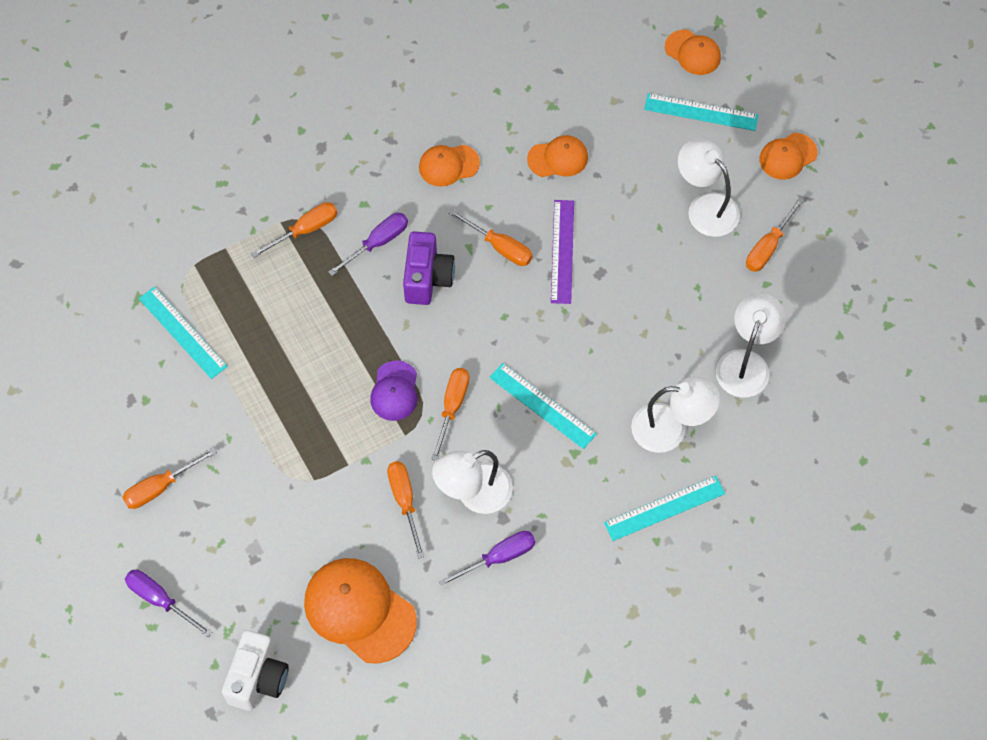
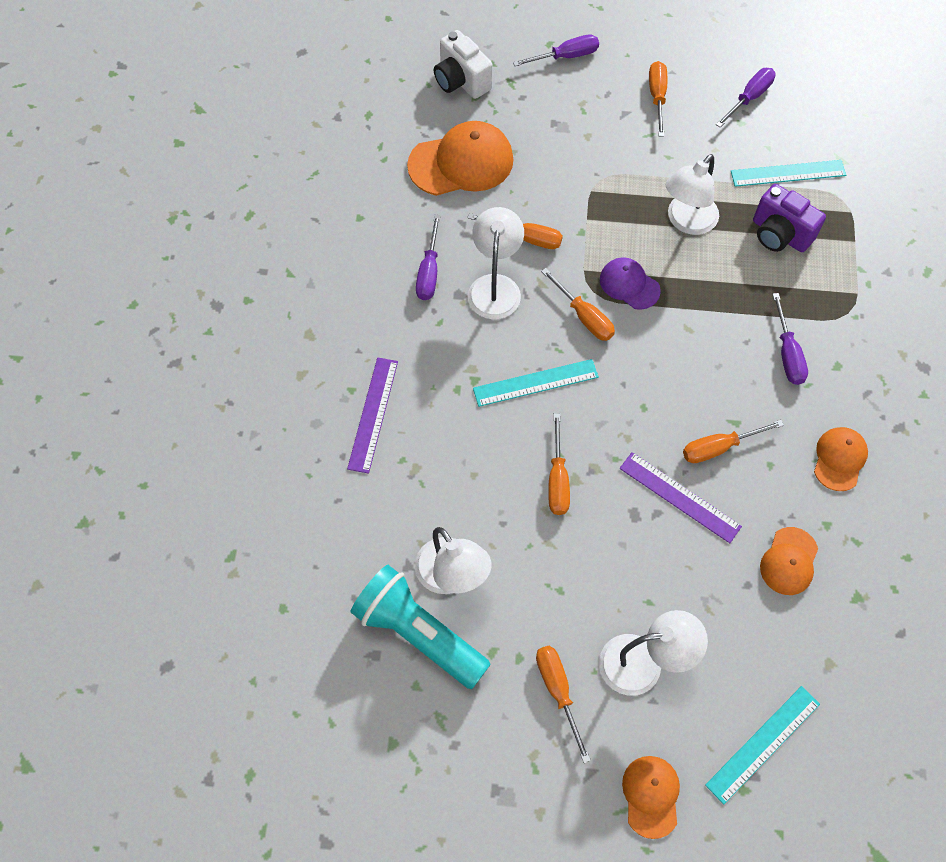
camera: 125 degrees right, 0 degrees up
(109, 408) = (749, 98): none -> purple screwdriver
(305, 230) = (836, 306): orange screwdriver -> orange screwdriver (557, 479)
(427, 278) = (724, 370): purple camera -> purple camera (779, 234)
(664, 508) = (373, 414): turquoise ruler -> purple ruler
(670, 429) = (438, 468): white lamp -> white lamp (686, 222)
(693, 52) = (848, 793): orange cap -> none
(803, 357) = (419, 633): none -> turquoise flashlight

